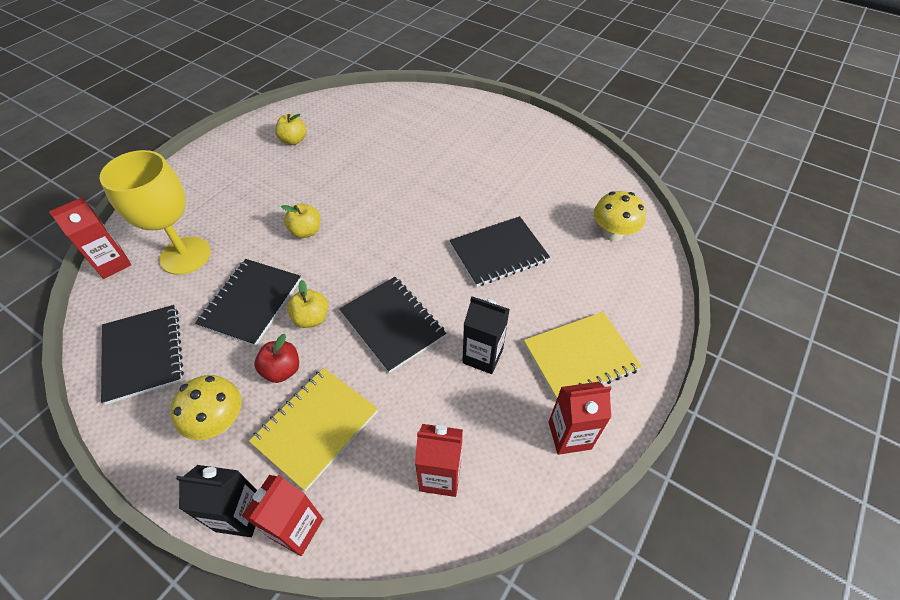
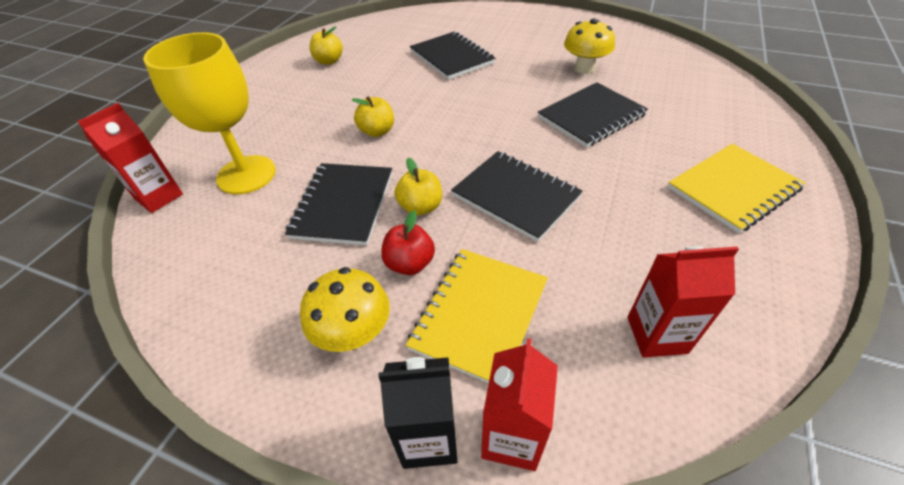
camera: 10 degrees left, 5 degrees down
(143, 354) = (228, 280): black notebook -> black notebook (451, 57)
(482, 356) = (631, 207): black carton -> none
(569, 435) = (772, 263): red carton -> none
(612, 233) = (692, 84): yellow mushroom -> yellow mushroom (584, 68)

